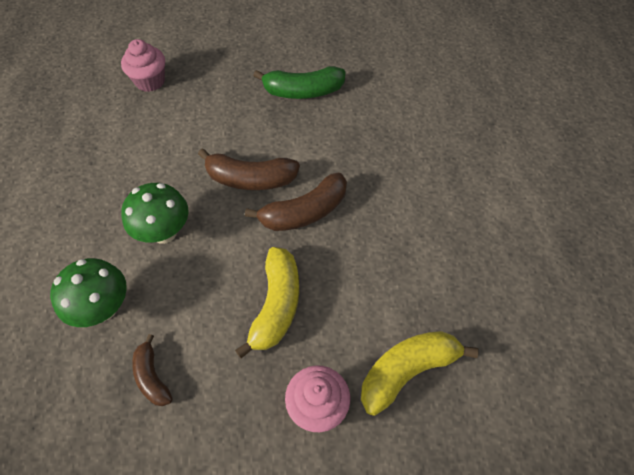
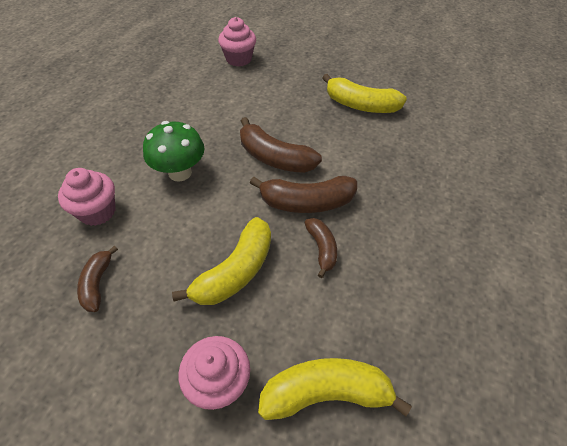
camera: 25 degrees right, 5 degrees down
(103, 308) = (97, 211): green mushroom -> pink cupcake
(303, 91) = (360, 105): green banana -> yellow banana
(341, 250) = (321, 248): none -> brown banana

